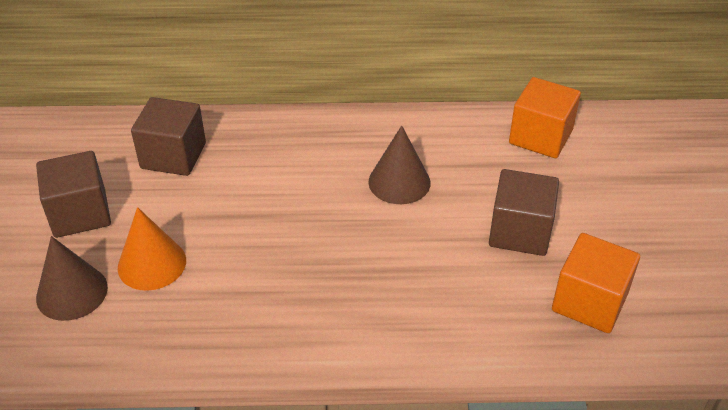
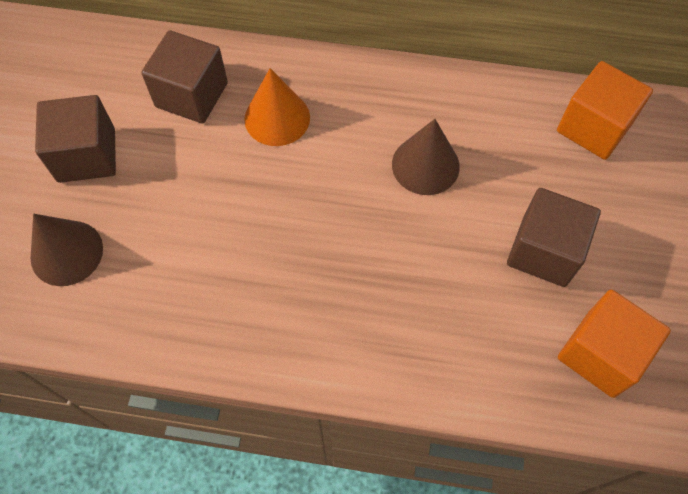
camera: 10 degrees right, 20 degrees up
(152, 264) = (150, 230): orange cone -> orange cone (277, 118)

